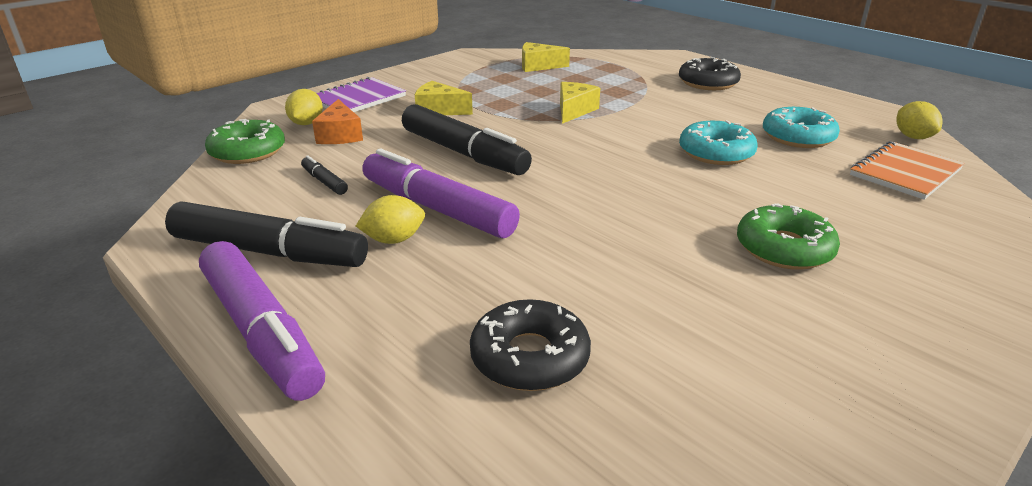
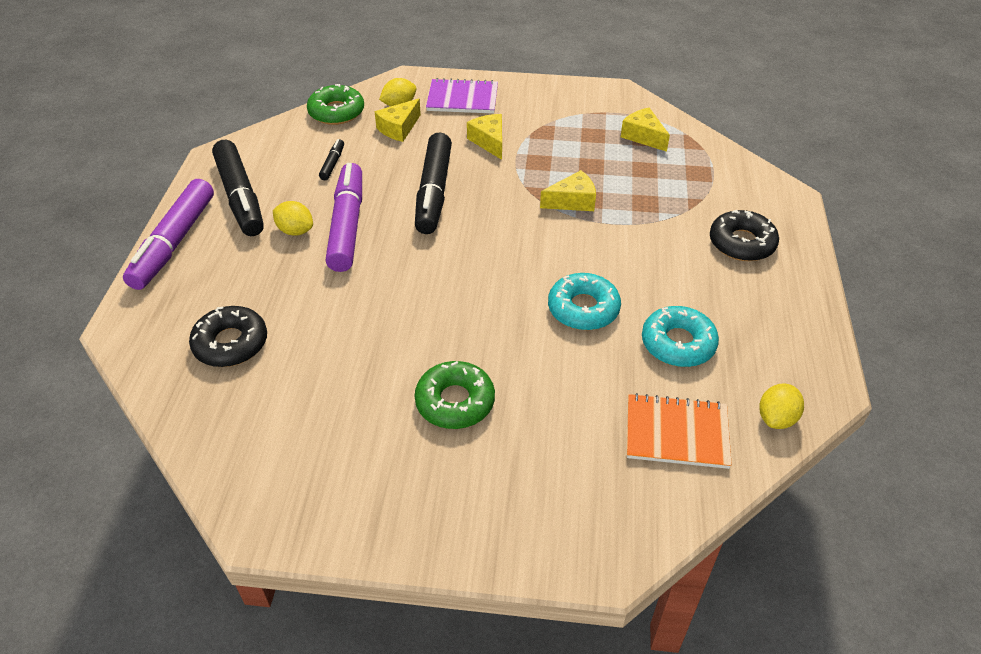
camera: 50 degrees right, 15 degrees up
(340, 135) = (399, 128): orange cheese -> yellow cheese

